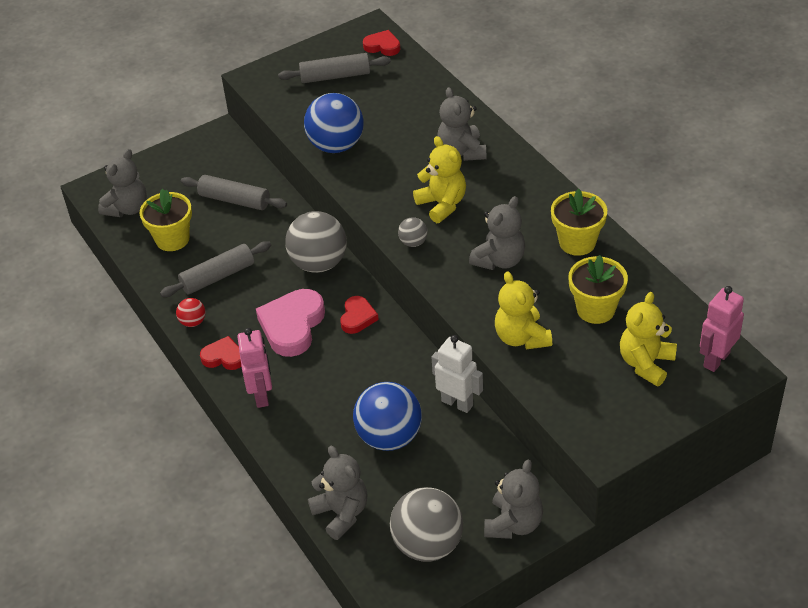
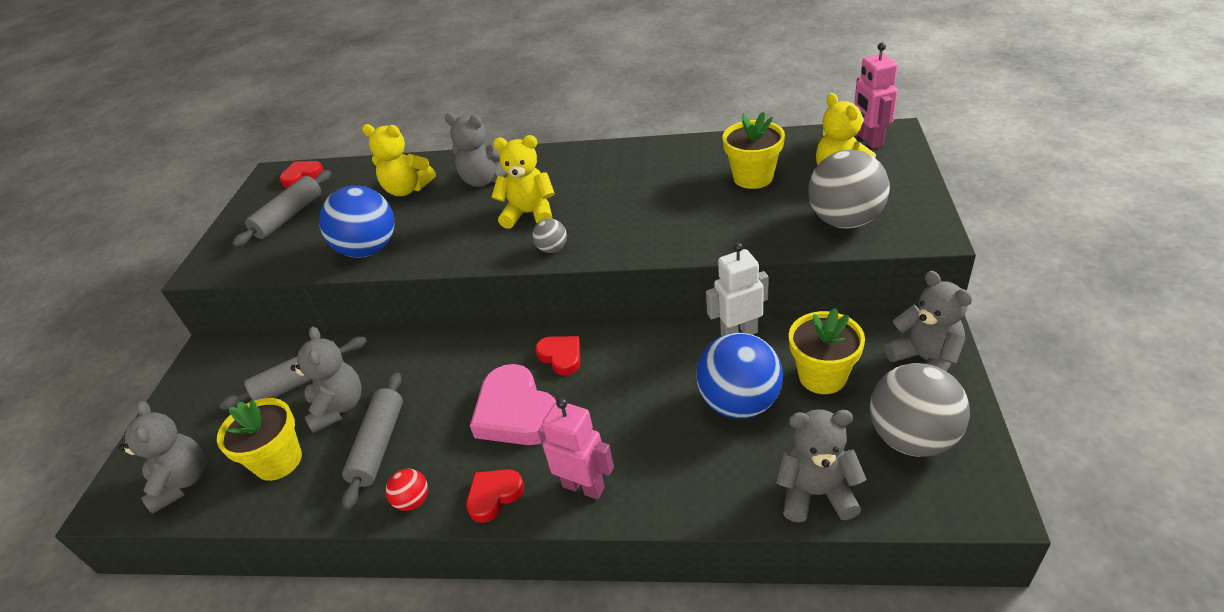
camera: 50 degrees left, 5 degrees down
(319, 263) = (461, 354): grey ball -> grey ball (845, 220)
(499, 260) = (636, 207): grey teddy bear -> grey teddy bear (338, 407)
(521, 337) = (744, 229): yellow teddy bear -> yellow teddy bear (407, 189)
(577, 242) = (666, 159): yellow flower pot -> yellow flower pot (822, 376)

